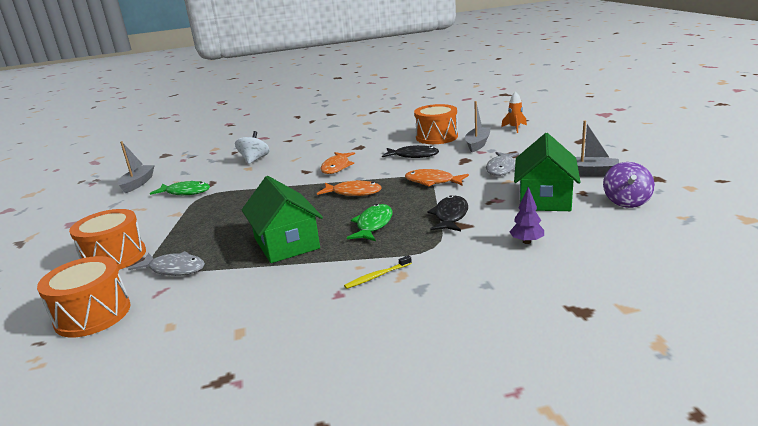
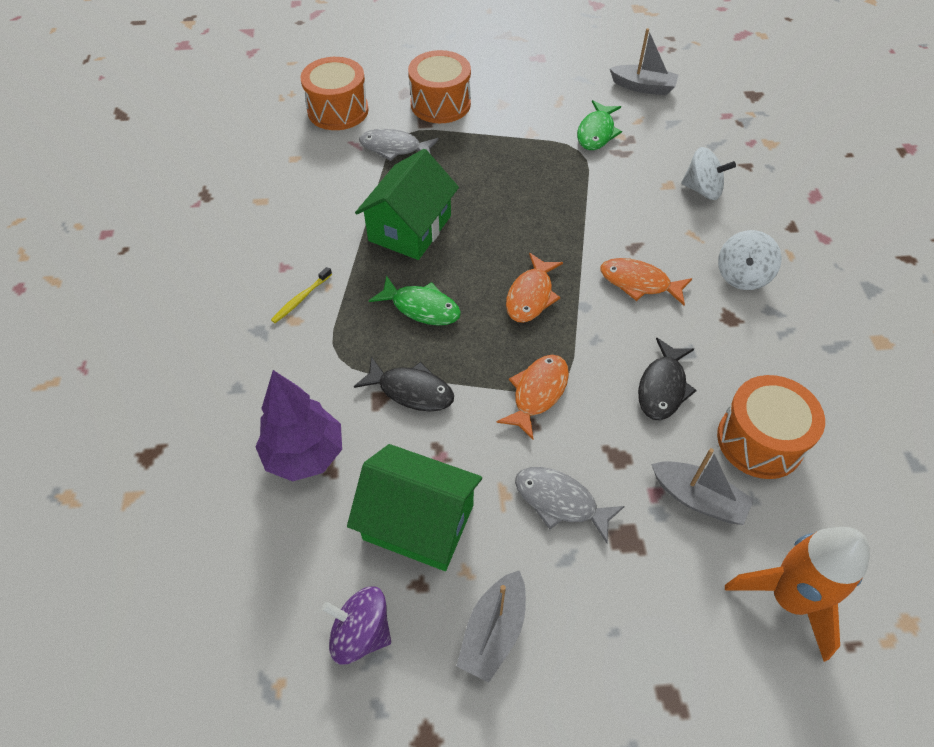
camera: 95 degrees right, 30 degrees up
(174, 269) = (394, 148): grey fish -> grey fish turned 75 degrees clockwise
(286, 243) = (410, 228): green house -> green house turned 45 degrees counterclockwise
(327, 147) = (742, 275): none -> white spinning top
(377, 276) = (301, 299): yellow toothbrush -> yellow toothbrush turned 120 degrees counterclockwise
(515, 128) = (789, 598): orange rocket -> orange rocket, size x1.94
(526, 242) = (305, 454): purple tree -> purple tree, size x1.90

